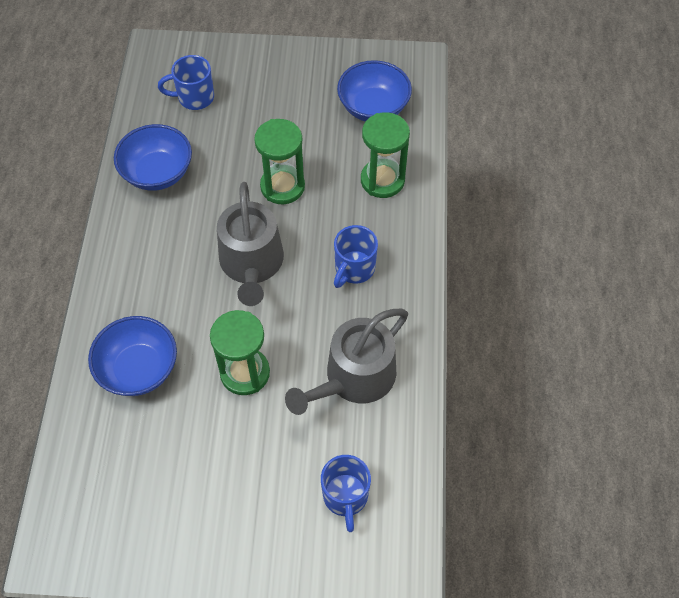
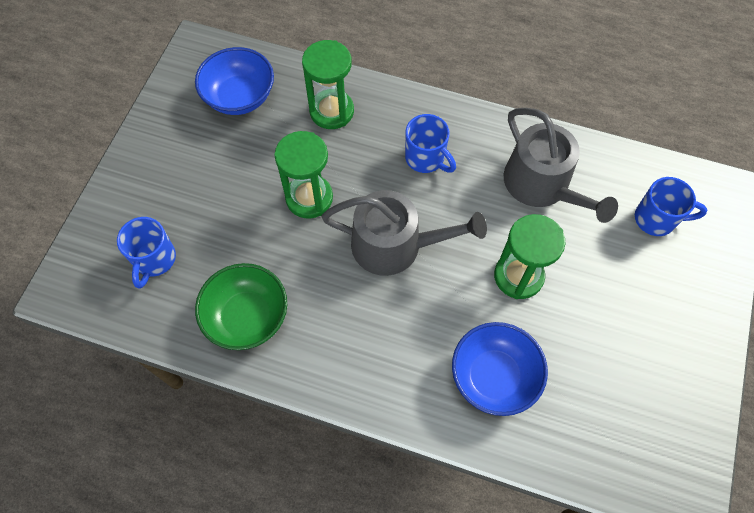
camera: 75 degrees left, 5 degrees up
(157, 173) = (247, 317): blue bowl -> green bowl

